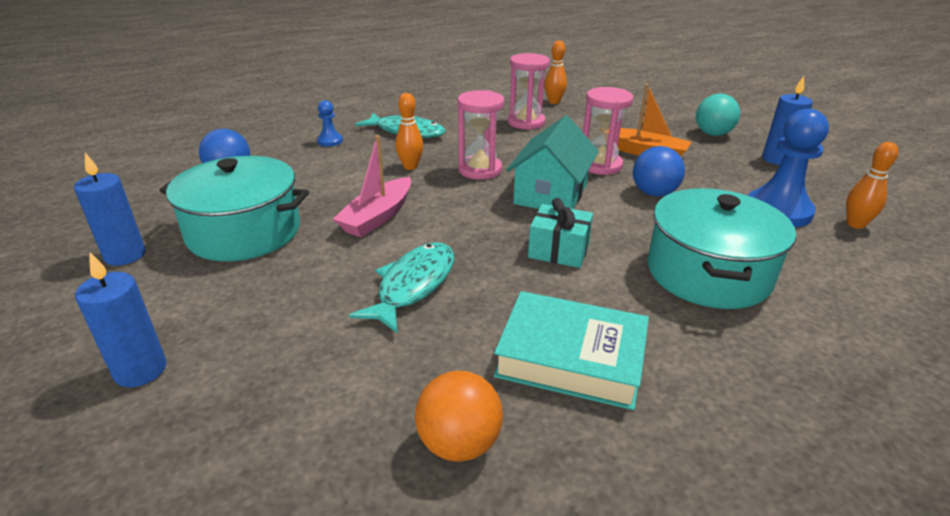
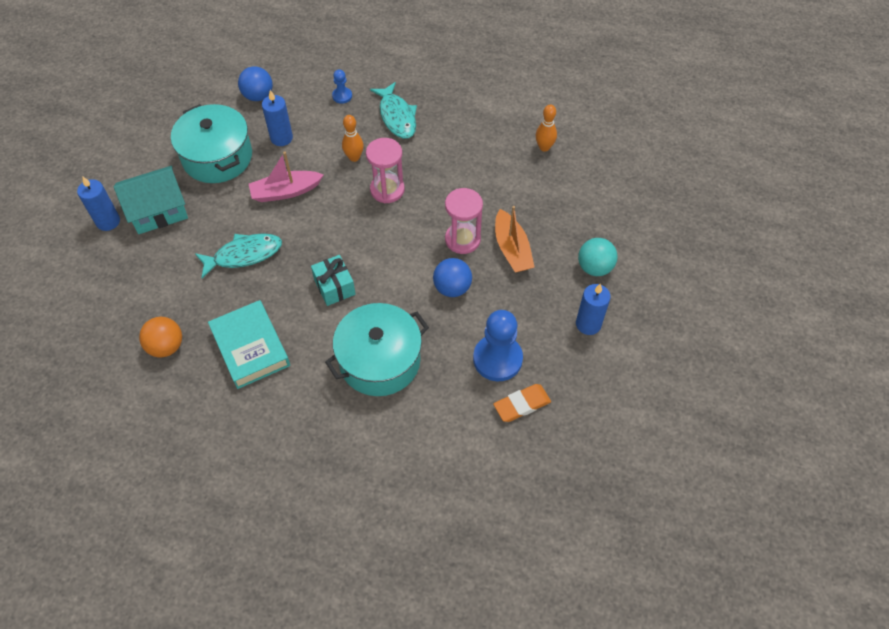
camera: 45 degrees right, 25 degrees up
(125, 255) = (158, 138): blue candle -> blue candle (281, 138)
(526, 122) = (486, 159): pink hourglass -> none
(550, 194) = (394, 242): turquoise house -> turquoise house (158, 210)
(855, 224) = (522, 405): orange bowling pin -> orange eraser

